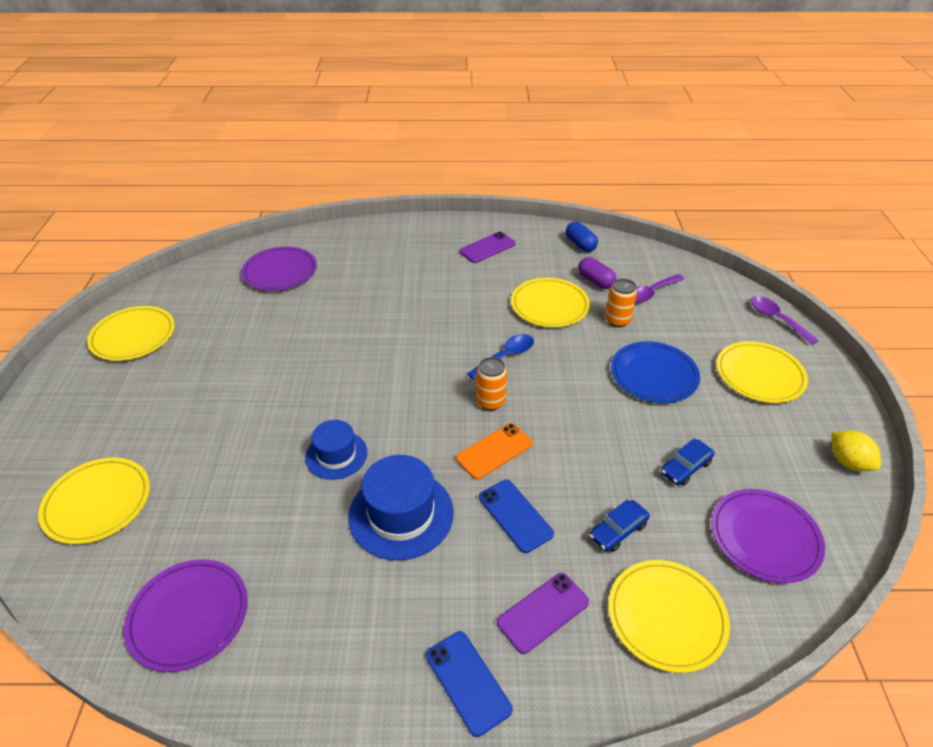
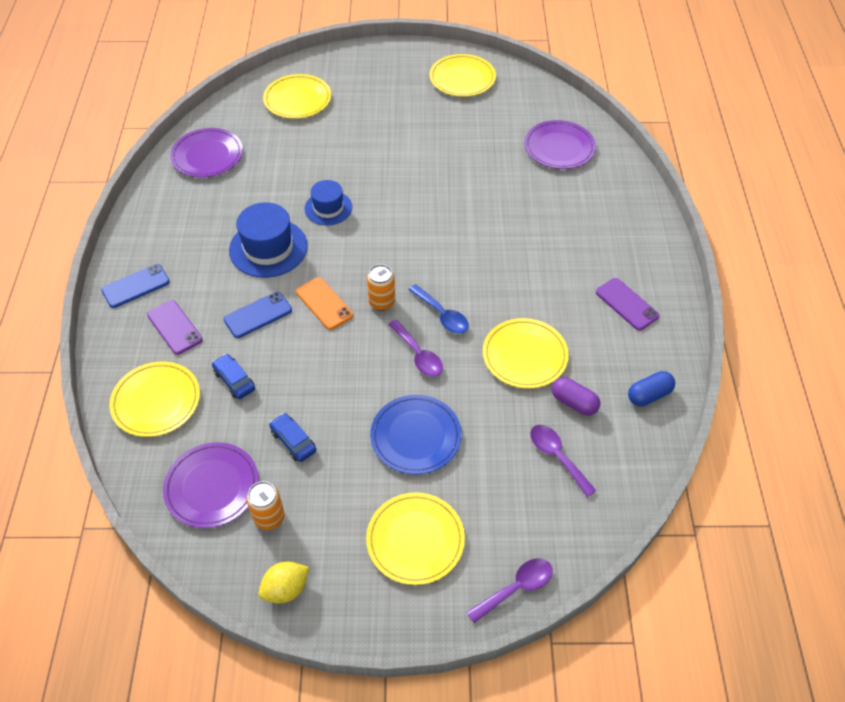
camera: 90 degrees right, 10 degrees up
(558, 373) = (418, 355): none -> purple spoon
(595, 281) = (574, 402): purple capsule -> purple capsule turned 75 degrees clockwise
(617, 320) = (503, 415): orange can -> orange can (269, 517)

